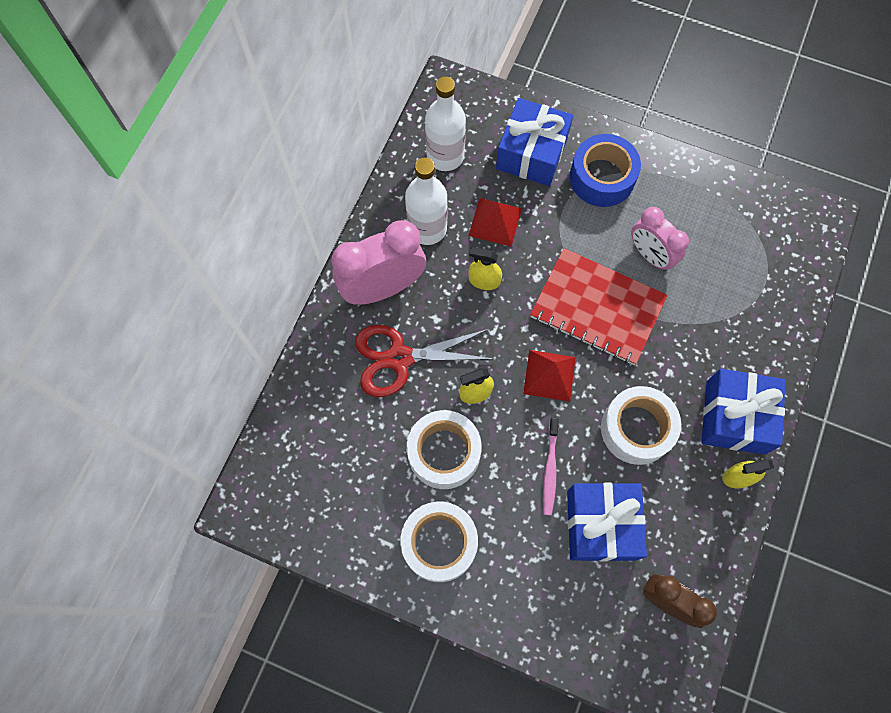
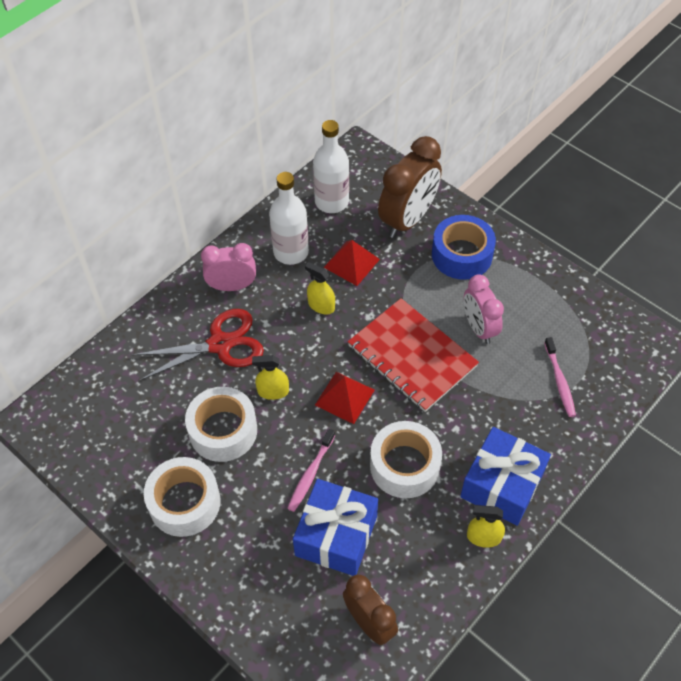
camera: 20 degrees right, 15 degrees down
(383, 288) = (232, 286): pink clock -> pink clock, size x0.64
(399, 358) = (220, 344): red scissors -> red scissors turned 150 degrees clockwise
(532, 153) = (408, 219): blue gift -> brown clock
(748, 288) = (559, 381): none -> pink toothbrush

